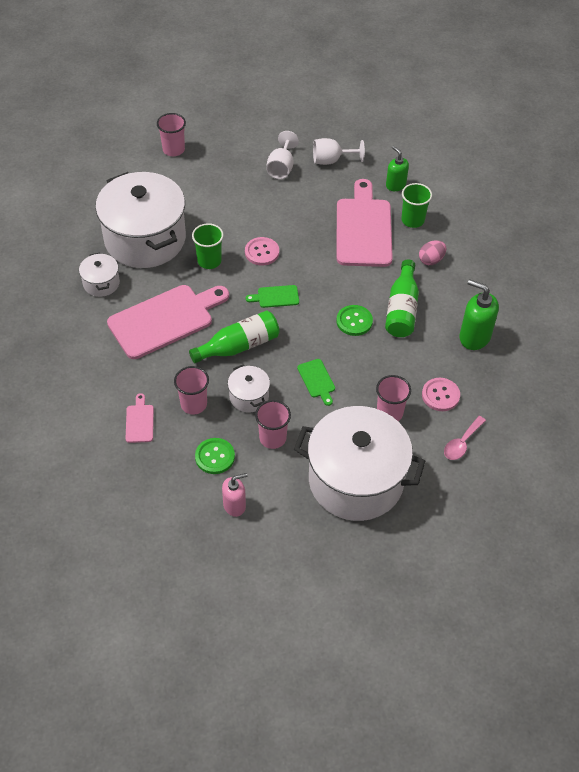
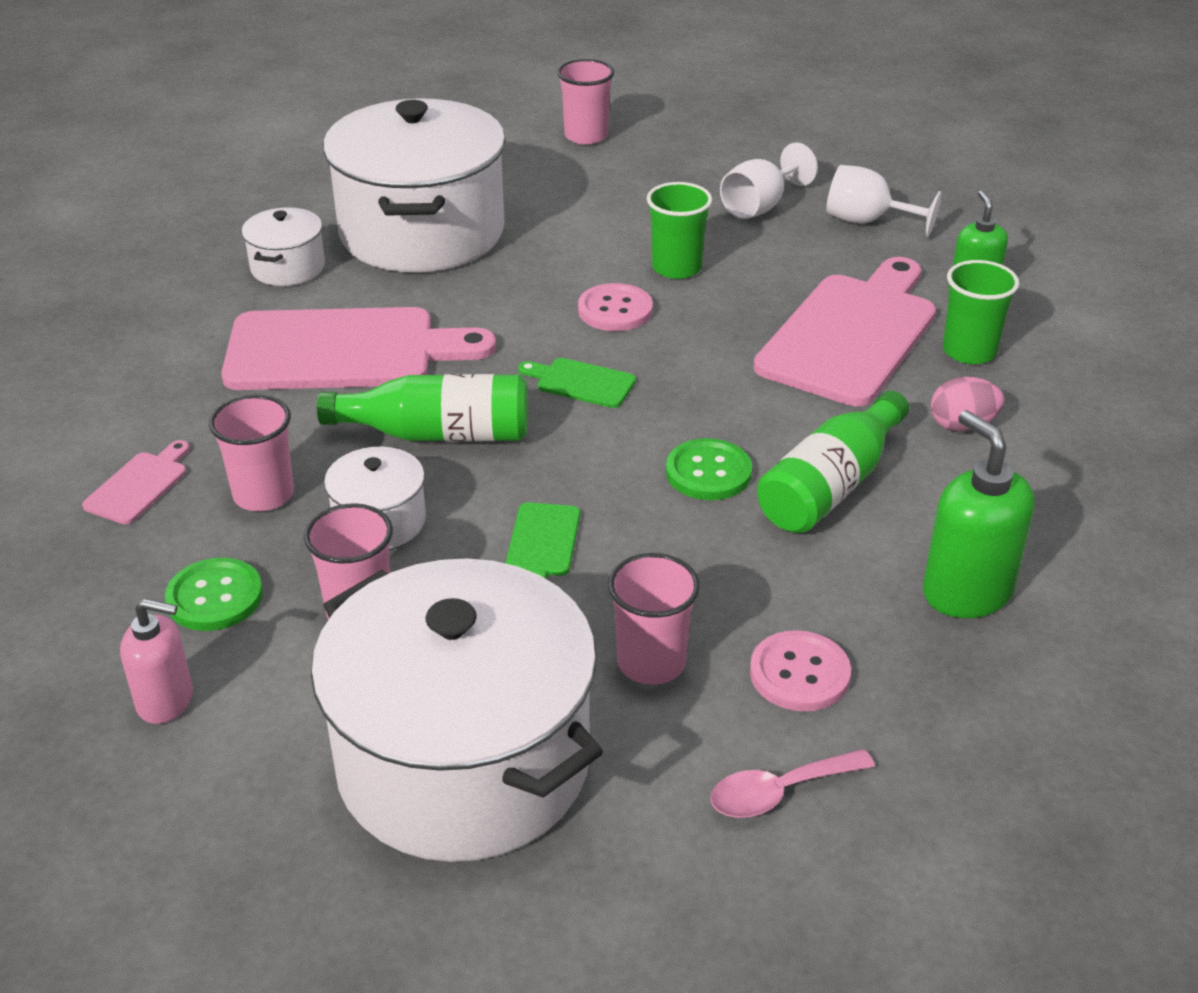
camera: 30 degrees right, 15 degrees down
(209, 261) = (505, 293): green cup -> green cup (676, 268)

